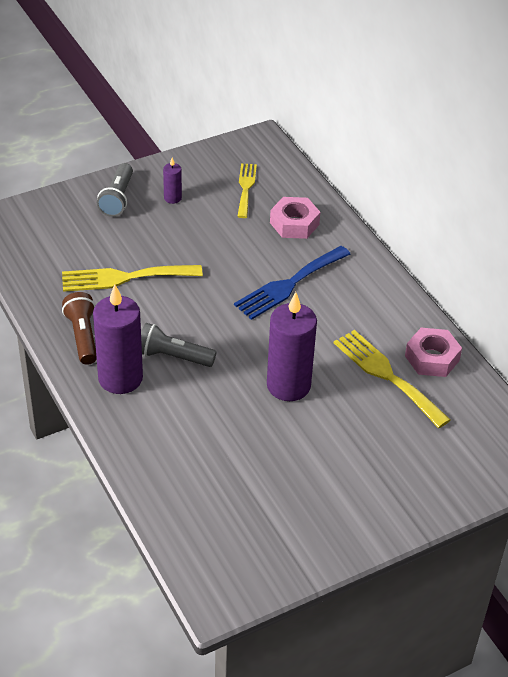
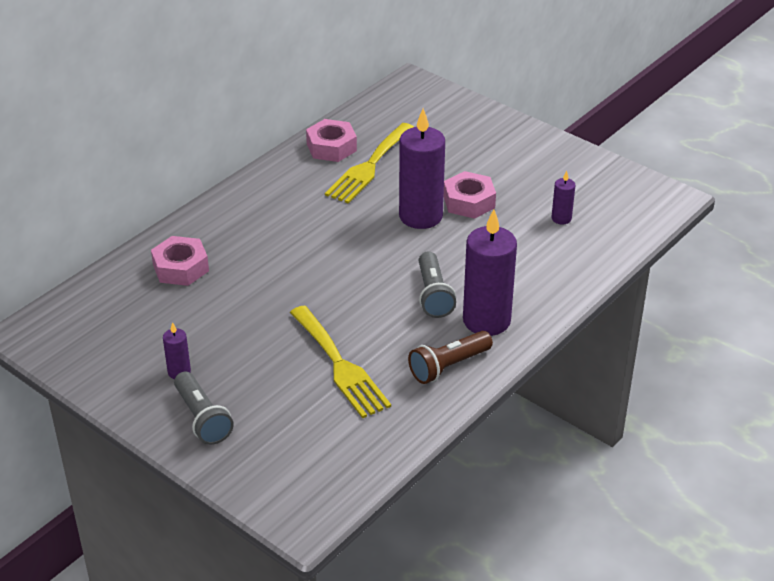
camera: 110 degrees left, 5 degrees down
(117, 198) = (202, 418): grey flashlight -> grey flashlight turned 75 degrees clockwise
(230, 488) = (561, 218): none -> purple candle
(246, 188) = (132, 319): yellow fork -> none
(289, 284) = (282, 248): blue fork -> none
(293, 428) = (469, 202): none -> pink nut

